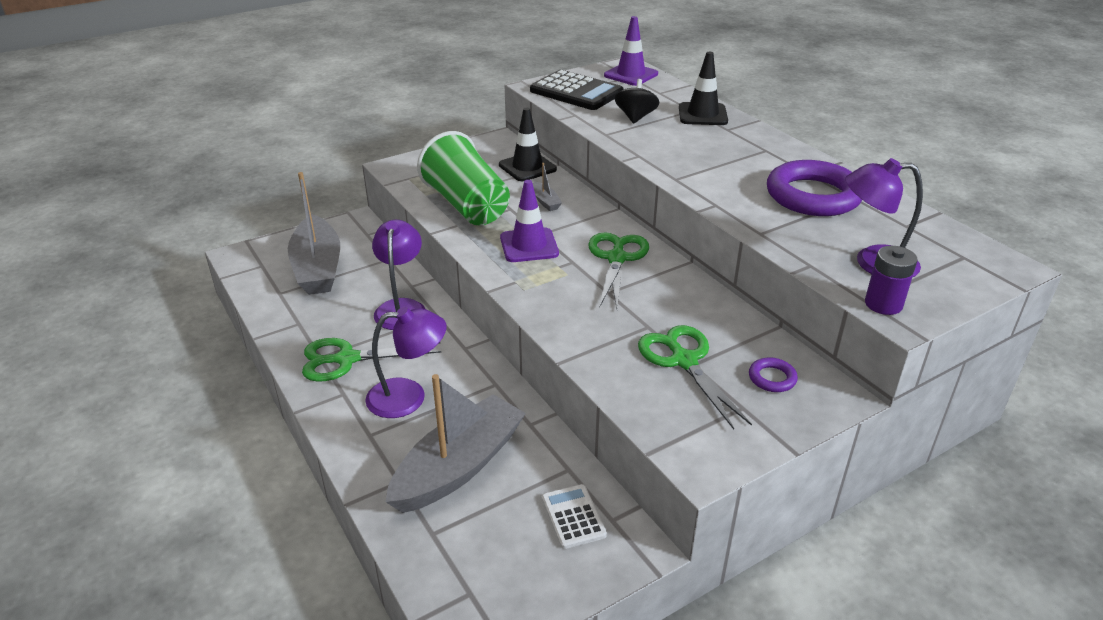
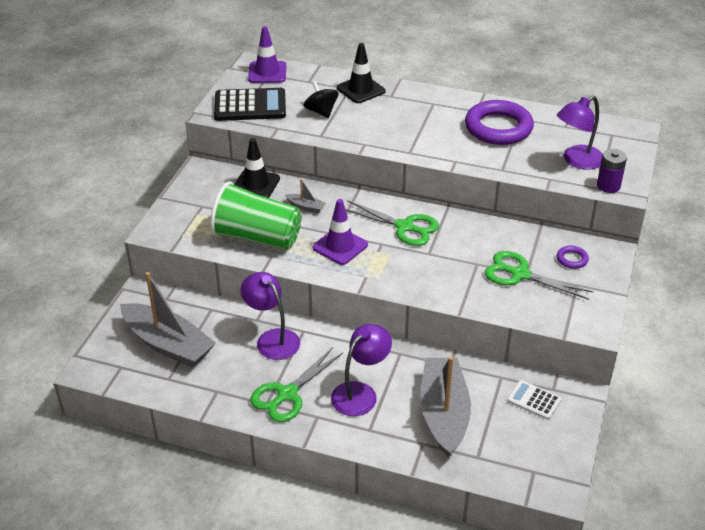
camera: 40 degrees left, 5 degrees up
(617, 258) = (404, 227): green scissors -> green scissors turned 150 degrees clockwise

